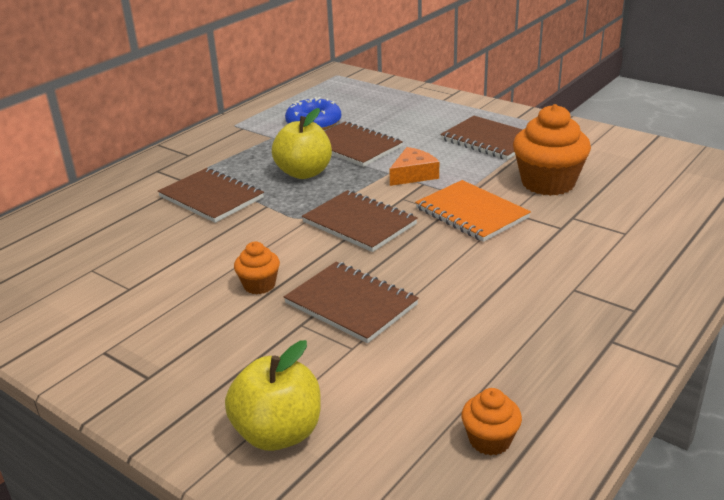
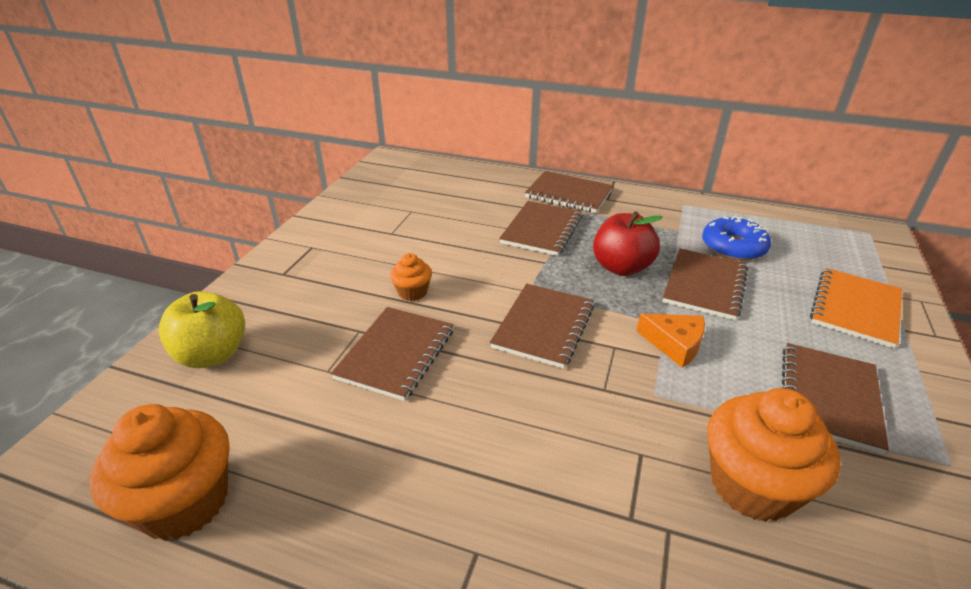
camera: 70 degrees right, 5 degrees up
(158, 171) = (568, 194): none -> brown notebook
(304, 173) = (621, 267): yellow apple -> red apple
(471, 213) = (615, 413): orange notebook -> orange notebook (855, 309)
(490, 440) = (184, 502): orange cupcake -> orange cupcake, size x1.96

